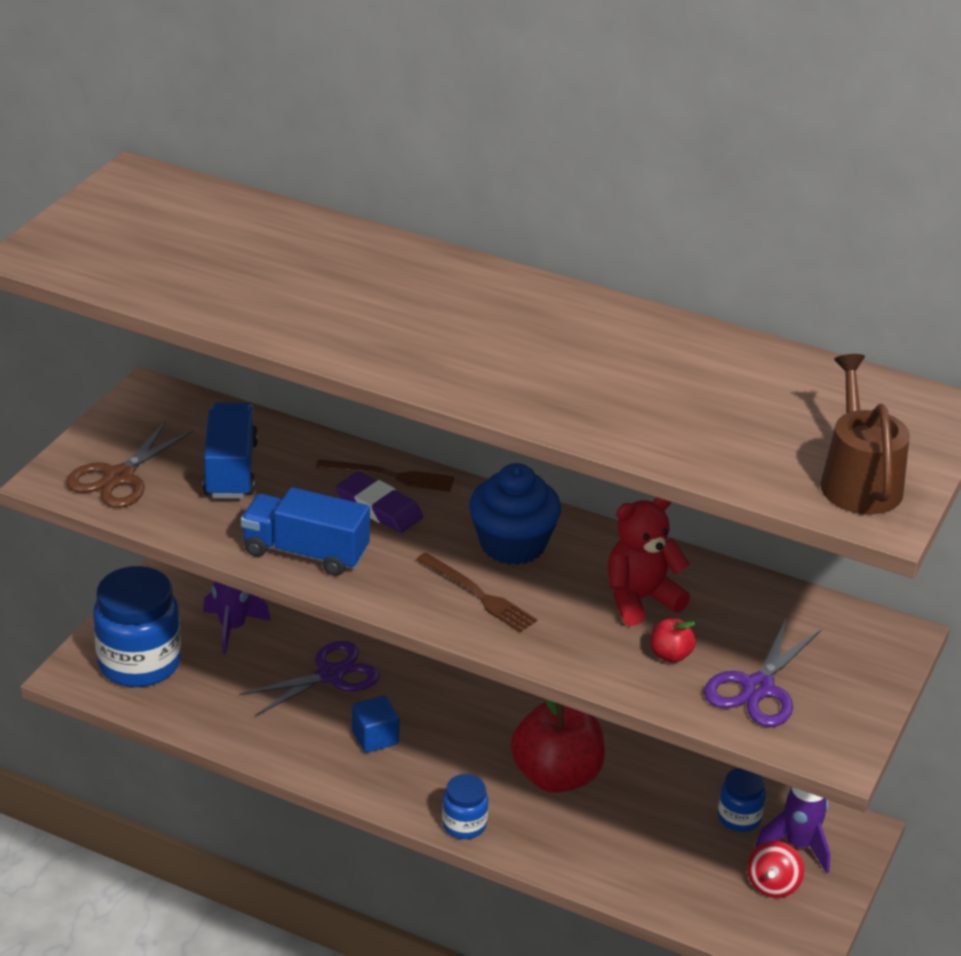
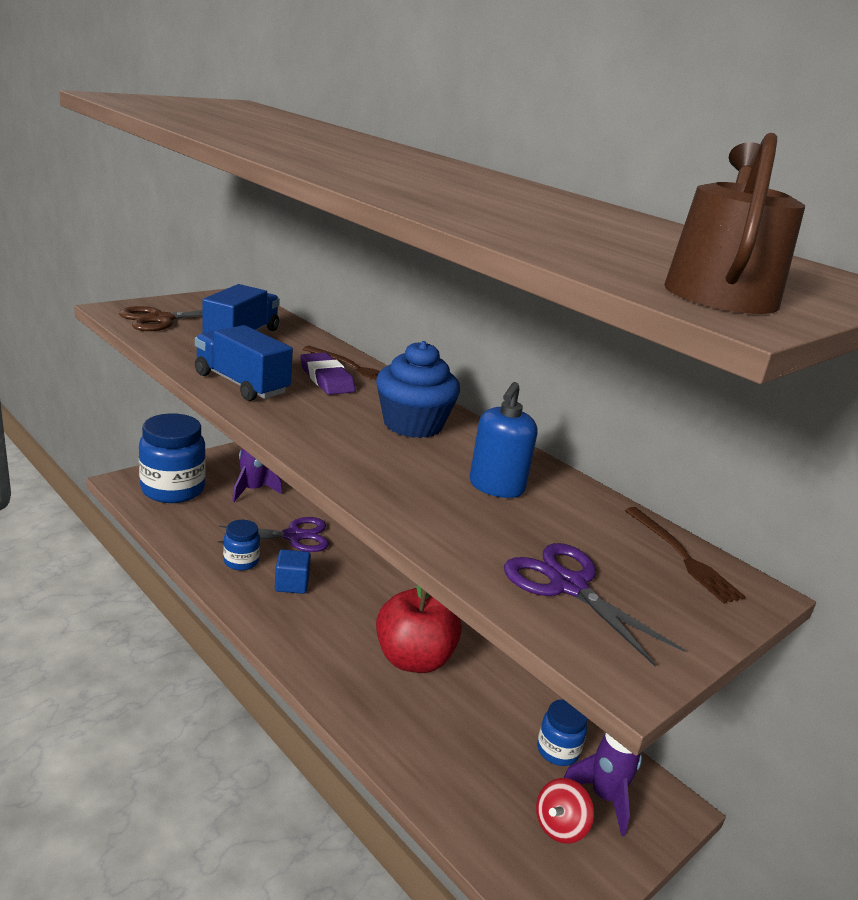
camera: 20 degrees right, 10 degrees down
(464, 825) = (310, 668): blue jar -> blue jar (241, 561)
(478, 595) = (353, 443): brown fork -> brown fork (682, 557)
(640, 599) = (496, 487): red teddy bear -> blue soap dispenser
(670, 655) = (494, 532): red apple -> none
(757, 688) = (567, 585): purple scissors -> purple scissors turned 90 degrees clockwise

